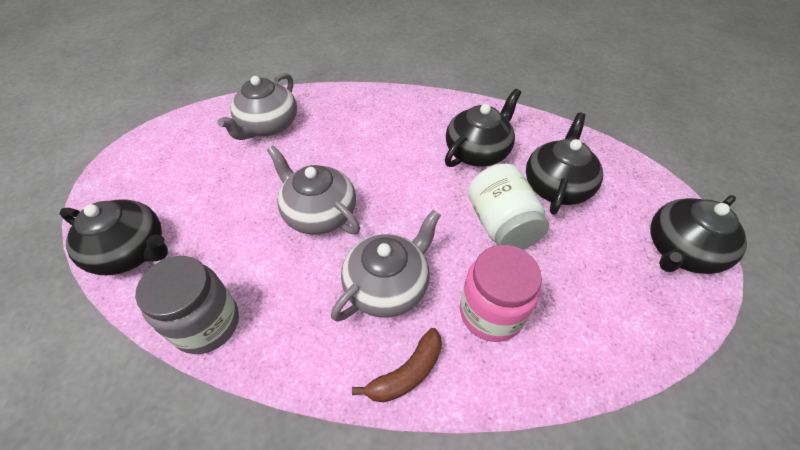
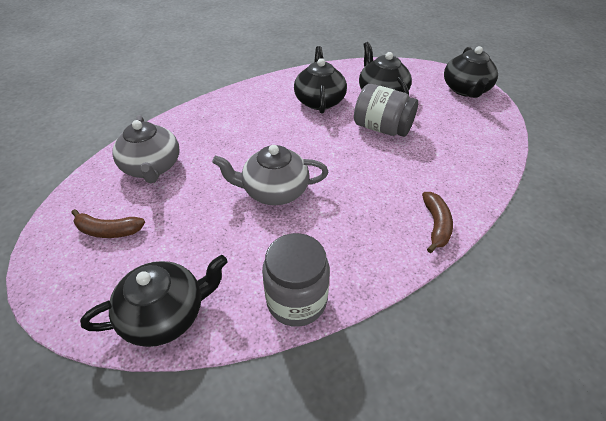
camera: 45 degrees left, 5 degrees down
(183, 158) = (108, 230): none -> brown banana
(388, 285) = (369, 196): grey teapot -> none
(491, 313) = (432, 169): pink jar -> none
(501, 225) = (382, 128): white jar -> grey jar

